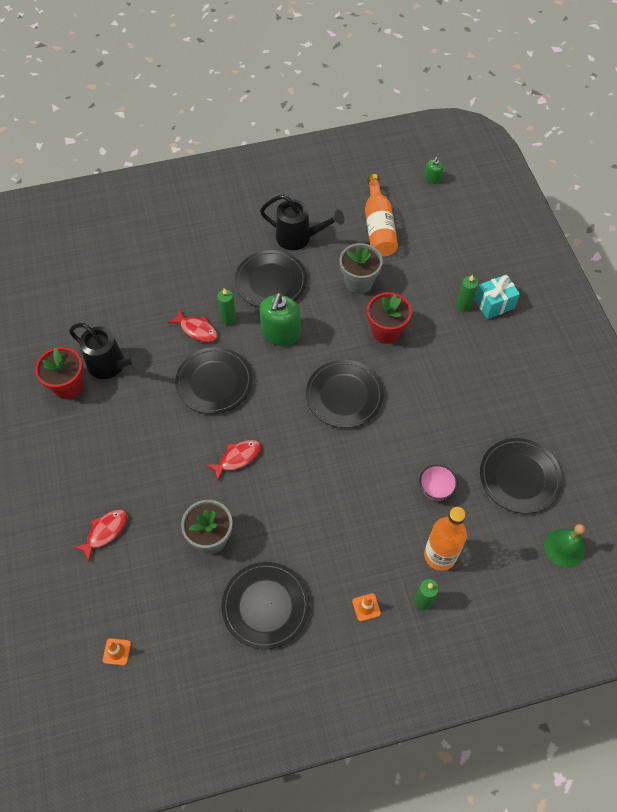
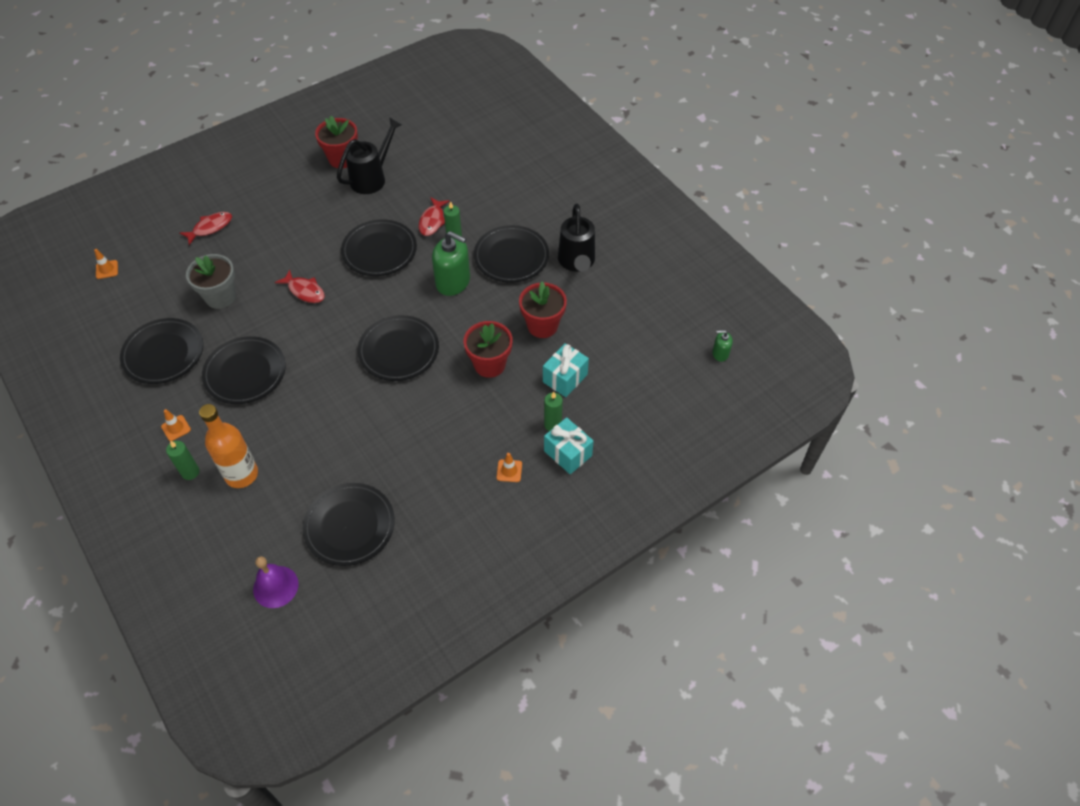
camera: 70 degrees right, 5 degrees down
(105, 532) = (210, 228): red fish -> red fish turned 60 degrees counterclockwise
(111, 366) = (372, 178): black watering can -> black watering can turned 150 degrees counterclockwise
(280, 333) = (453, 282): green soap dispenser -> green soap dispenser turned 150 degrees counterclockwise
(320, 531) = (245, 373): none -> black plate
(359, 282) = (542, 326): grey flower pot -> red flower pot
(378, 227) = (624, 323): orange bottle -> none
(420, 283) = (565, 378): none -> turquoise gift
(435, 489) = (314, 453): pink bowl -> none
(498, 348) = (509, 471): none -> orange traffic cone
(564, 548) = (275, 586): green bell -> purple bell

